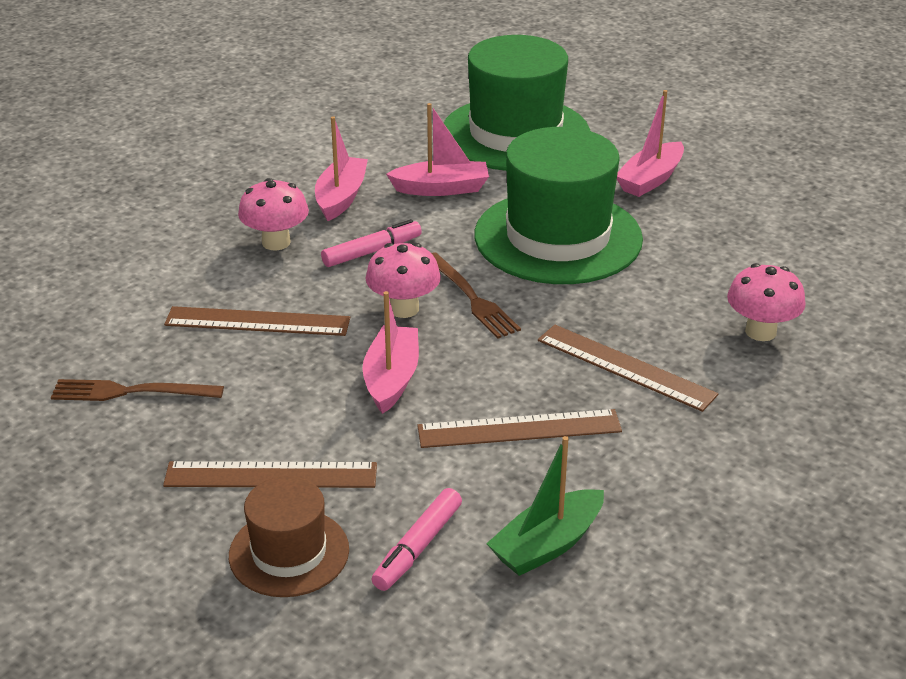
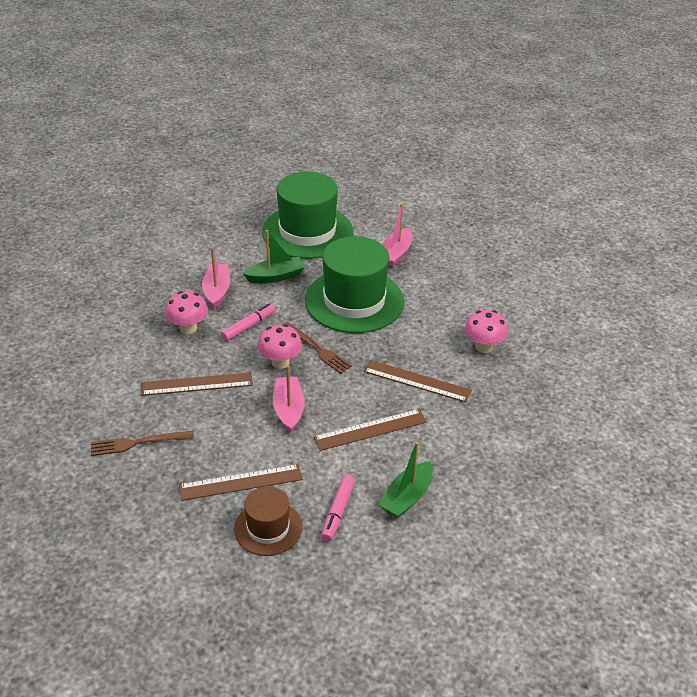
camera: 15 degrees left, 5 degrees up
(441, 188) = (275, 276): pink boat -> green boat

